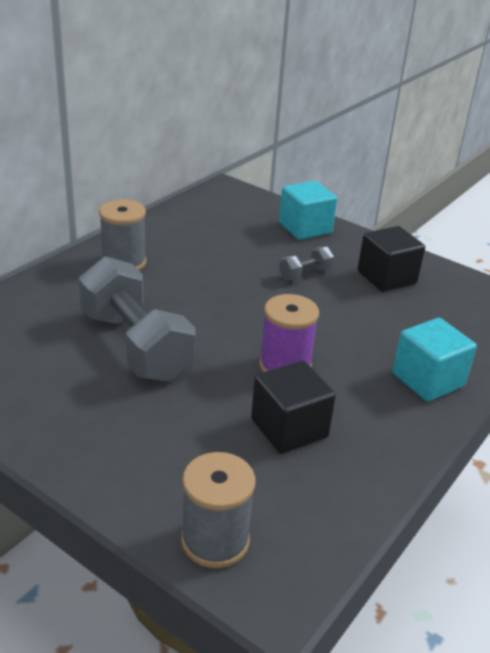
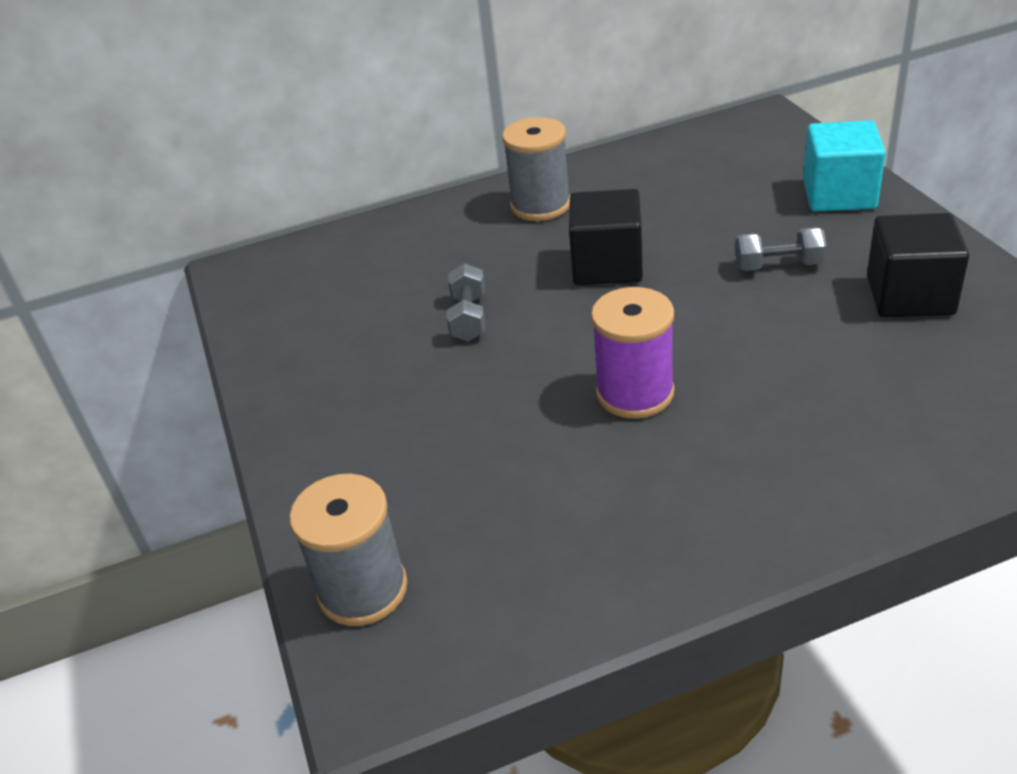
camera: 40 degrees right, 5 degrees up
(135, 345) = (468, 317): grey dumbbell -> grey dumbbell, size x0.43
(289, 428) = (569, 480): black cube -> black cube (607, 265)
(428, 379) = (837, 471): turquoise cube -> none

